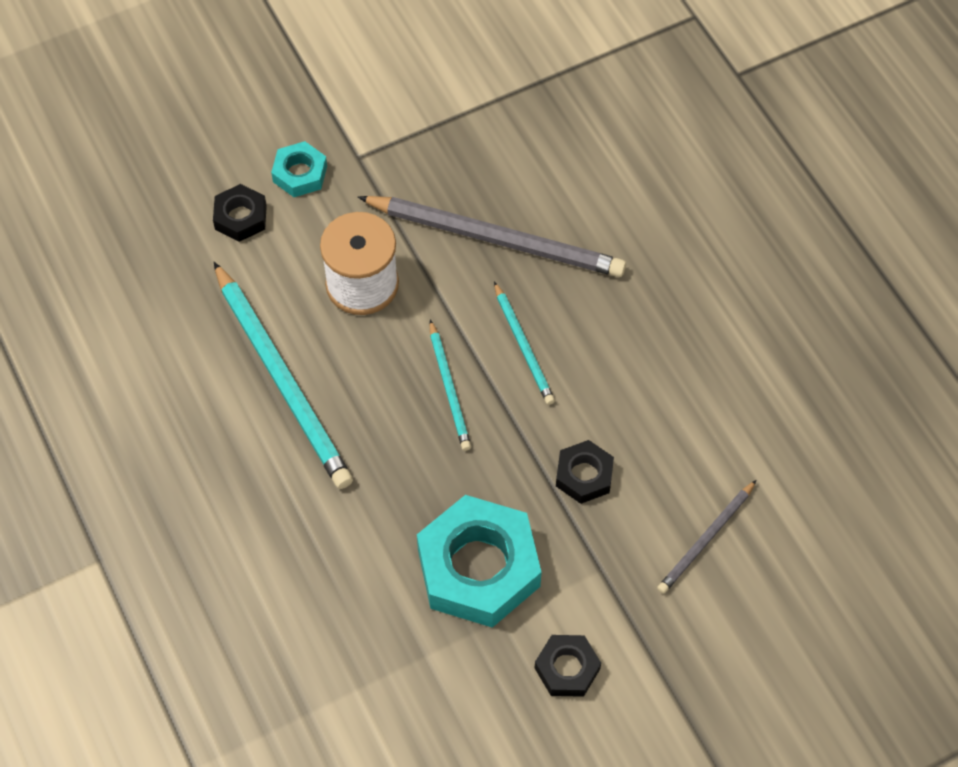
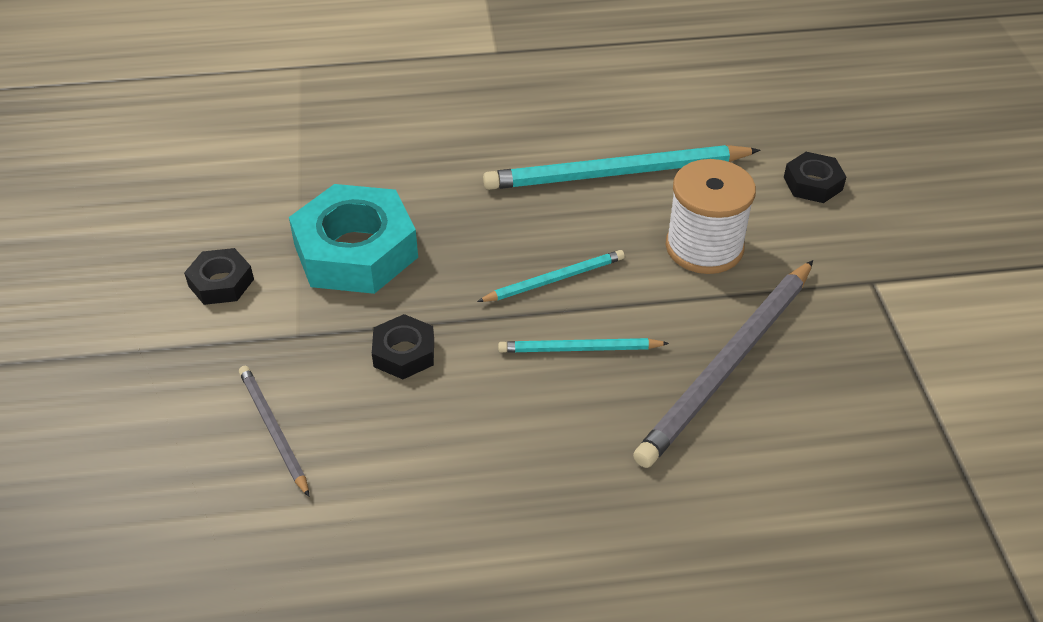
camera: 110 degrees right, 15 degrees down
(300, 174) = (858, 234): turquoise nut -> none
(449, 388) = (555, 279): turquoise pencil -> turquoise pencil turned 150 degrees clockwise

